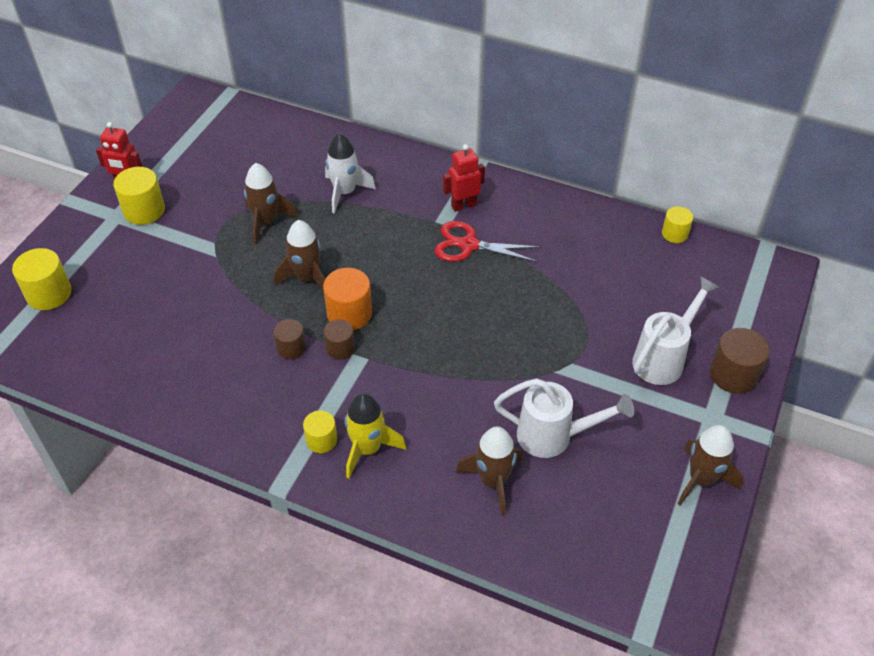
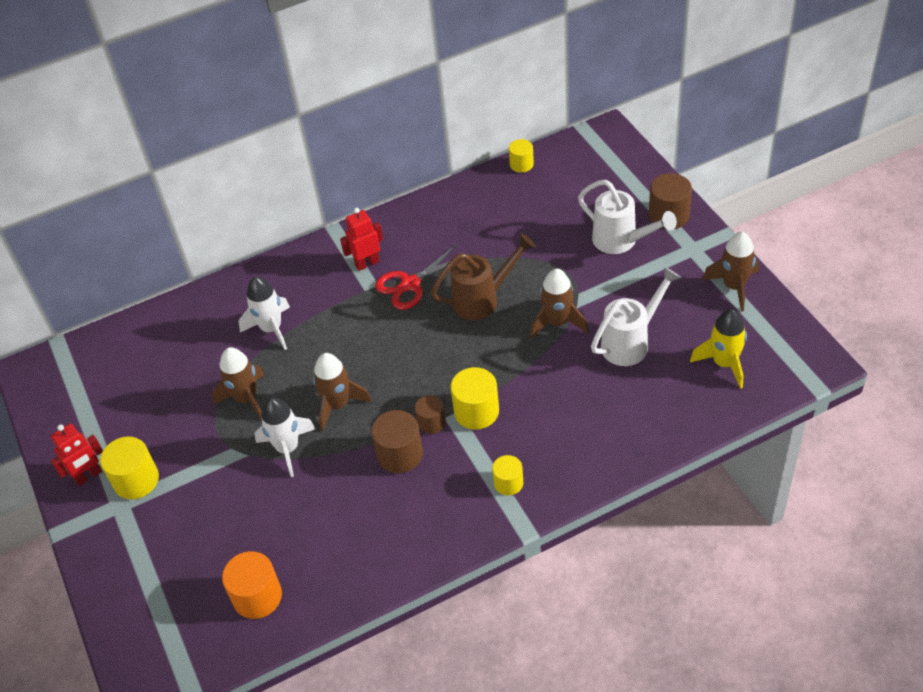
camera: 45 degrees left, 0 degrees up
(49, 293) = (161, 602): yellow cylinder -> yellow cylinder (476, 411)
(240, 275) = (288, 448): none -> white rocket
(291, 348) = (400, 454): brown cylinder -> brown cylinder, size x1.60
(349, 313) = (403, 397): orange cylinder -> orange cylinder (257, 596)
(368, 449) = (543, 458): yellow rocket -> yellow rocket (724, 363)
(463, 205) = (367, 263): red robot -> red robot turned 45 degrees clockwise
(493, 481) = (637, 399): brown rocket -> brown rocket (557, 322)
(499, 301) = (483, 299): none -> brown watering can
(663, 358) = (621, 241): white watering can -> white watering can turned 135 degrees clockwise

